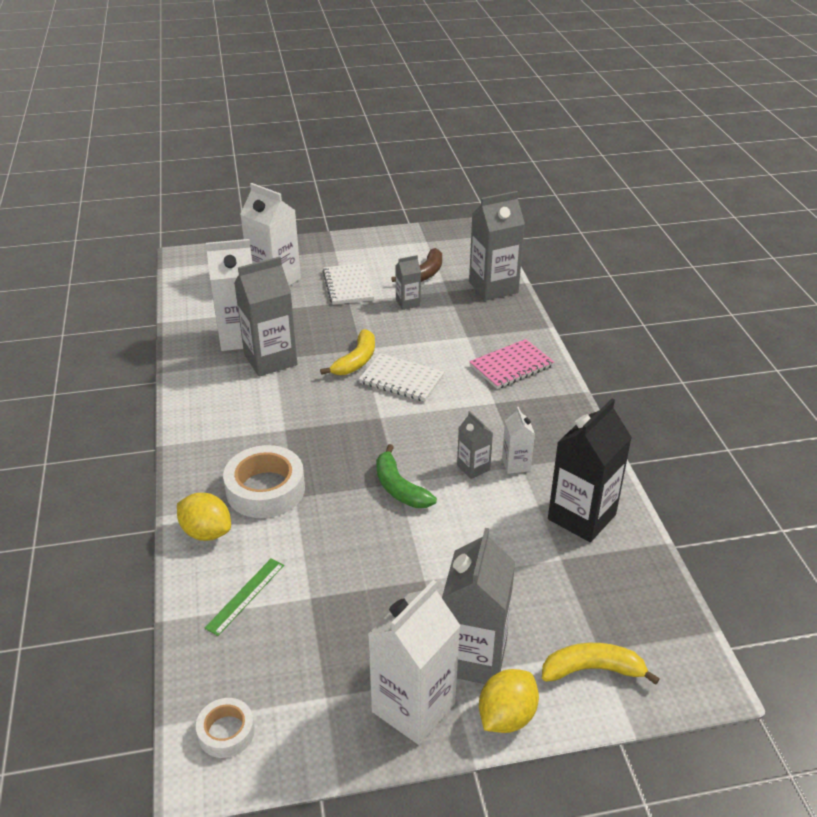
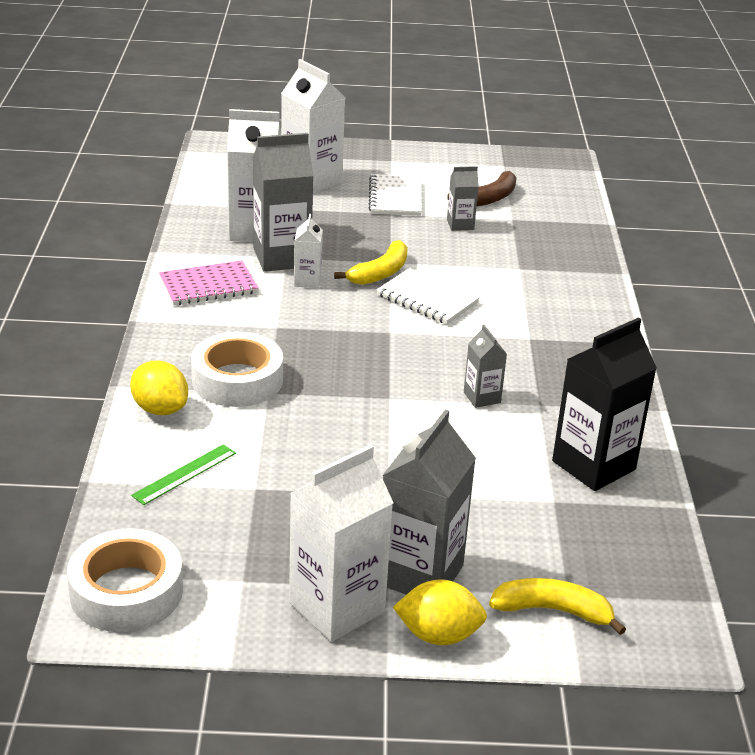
camera: 10 degrees right, 5 degrees down
(226, 732) = (126, 591): white tape -> white tape, size x1.78
(399, 488) = (389, 403): green banana -> none
(493, 287) = (568, 223): grey carton -> none
(506, 716) = (438, 635): yellow lemon -> yellow lemon turned 45 degrees clockwise
(511, 366) = (562, 305): pink notebook -> pink notebook (208, 286)
(516, 464) = (533, 402): white carton -> white carton (307, 281)

